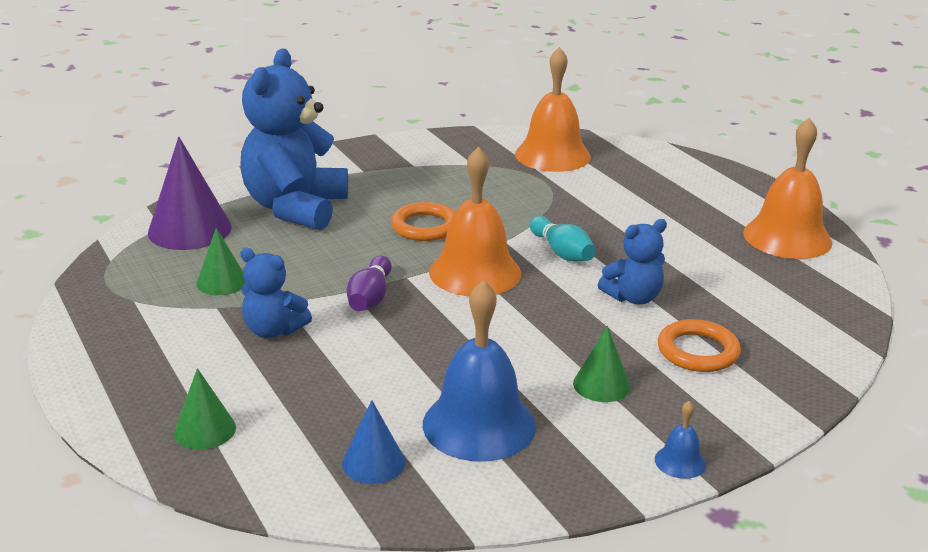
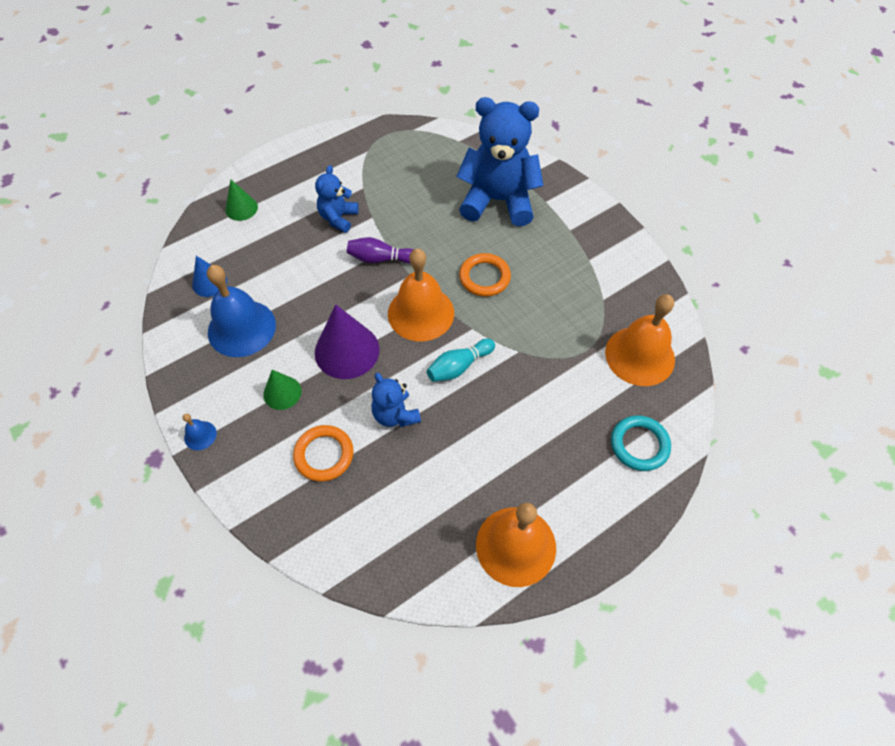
camera: 85 degrees right, 30 degrees up
(189, 230) = (456, 155): purple cone -> purple cone (347, 350)
(222, 282) = (392, 184): green cone -> none
(660, 167) = (639, 445): none -> turquoise ring

